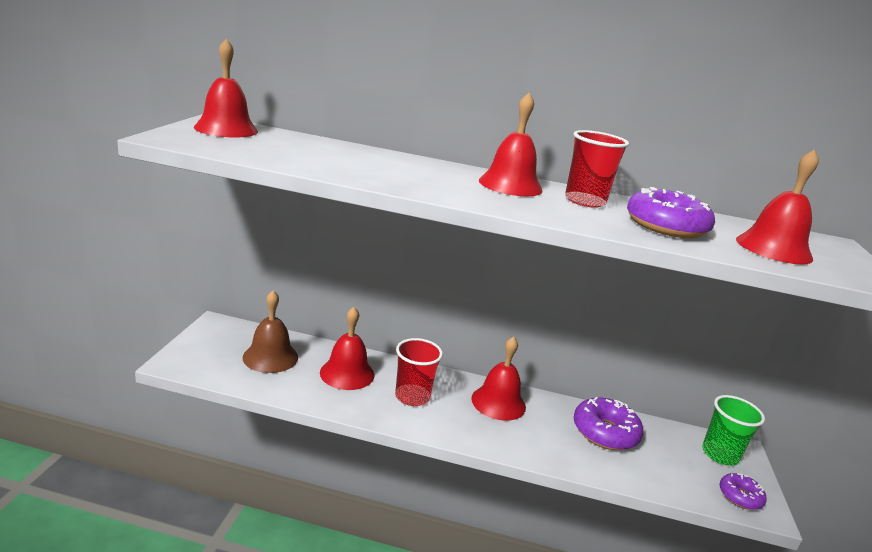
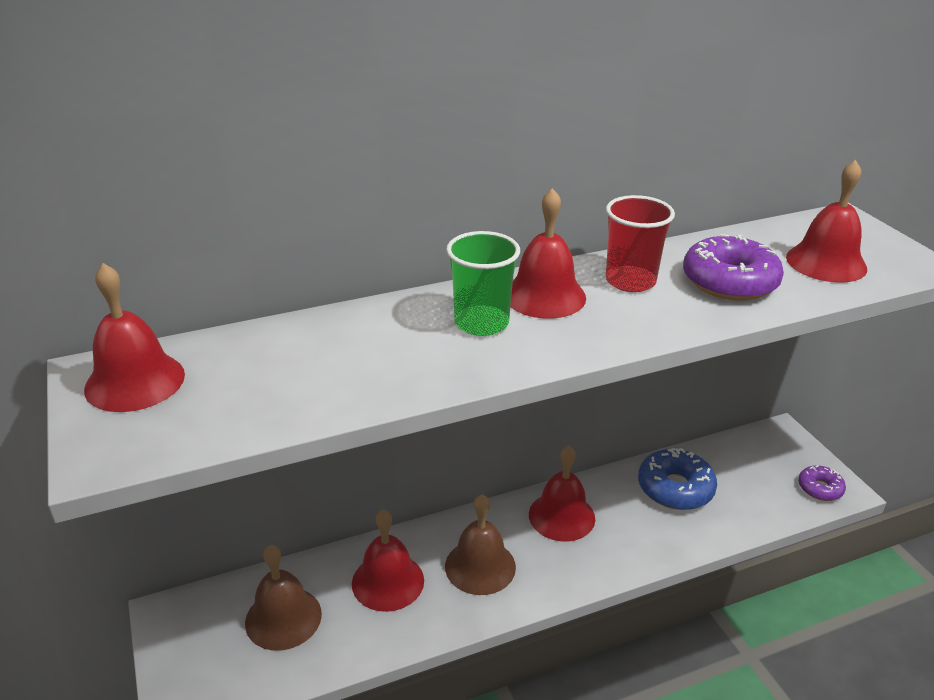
camera: 30 degrees left, 10 degrees up
(412, 397) = (480, 566): red cup -> brown bell
(605, 432) = (675, 488): purple donut -> blue donut
(720, 454) = (773, 450): green cup -> green cup (481, 323)

